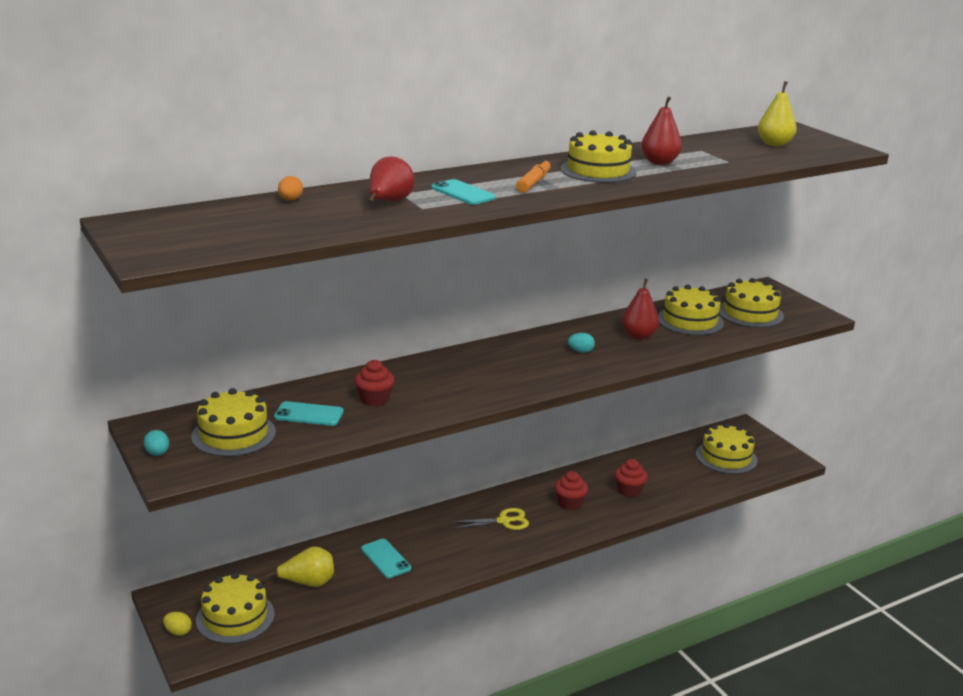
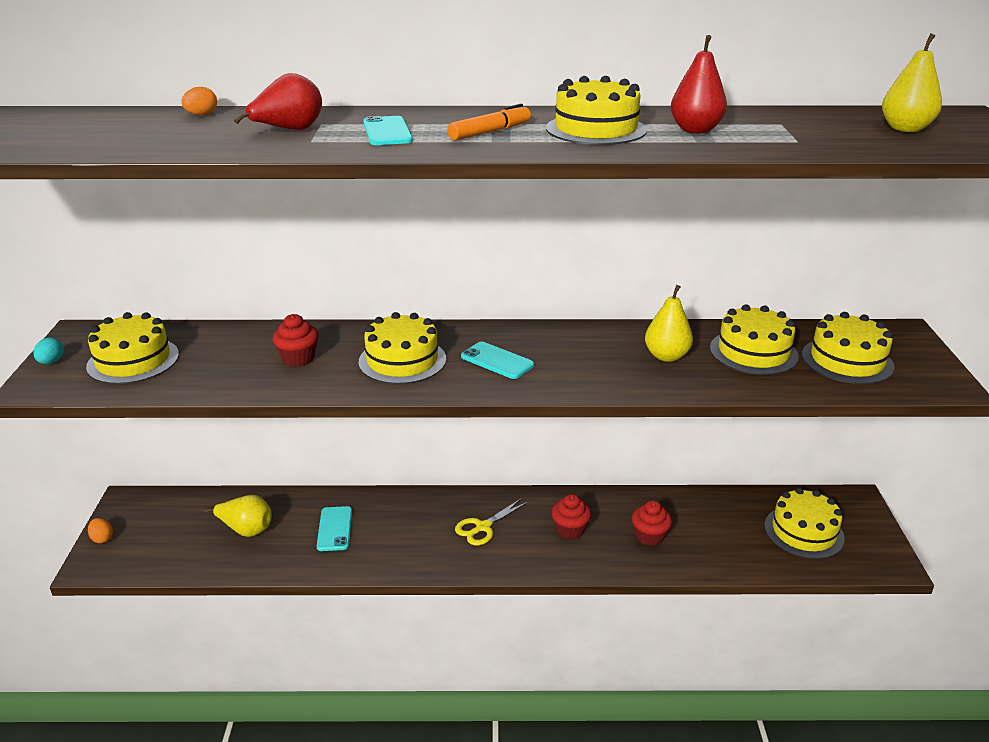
camera: 30 degrees right, 5 degrees up
(178, 632) = (102, 538): yellow egg -> orange egg
(235, 617) = (157, 541): yellow cake -> yellow cake (402, 360)
(309, 414) = (220, 358): turquoise phone -> turquoise phone (497, 361)
(504, 521) = (483, 527): yellow scissors -> yellow scissors turned 120 degrees clockwise
(580, 351) = (575, 358): turquoise egg -> none
(638, 336) = (666, 356): red pear -> yellow pear

